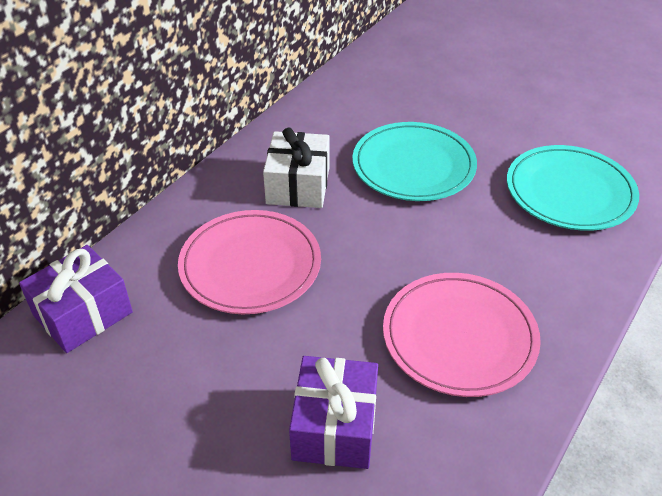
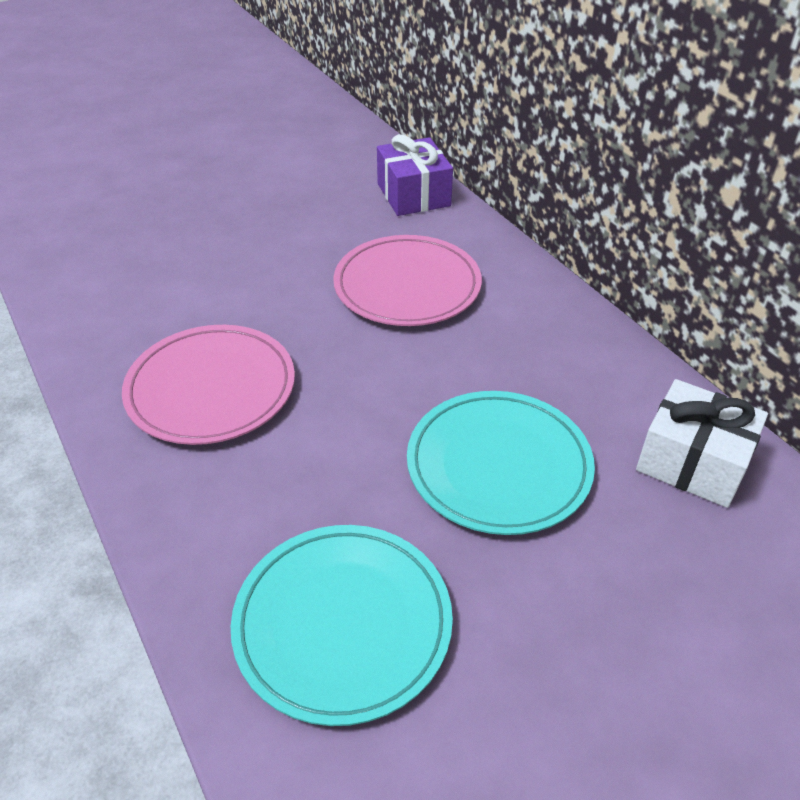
camera: 115 degrees right, 0 degrees up
(298, 185) = (513, 349): white gift -> white gift (692, 462)
(335, 426) = (198, 285): purple gift -> none

